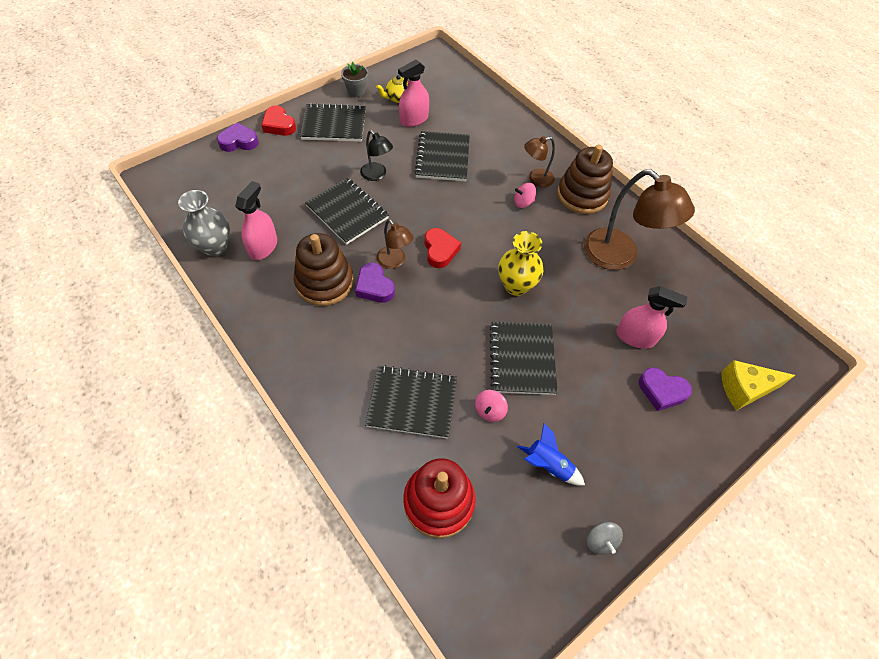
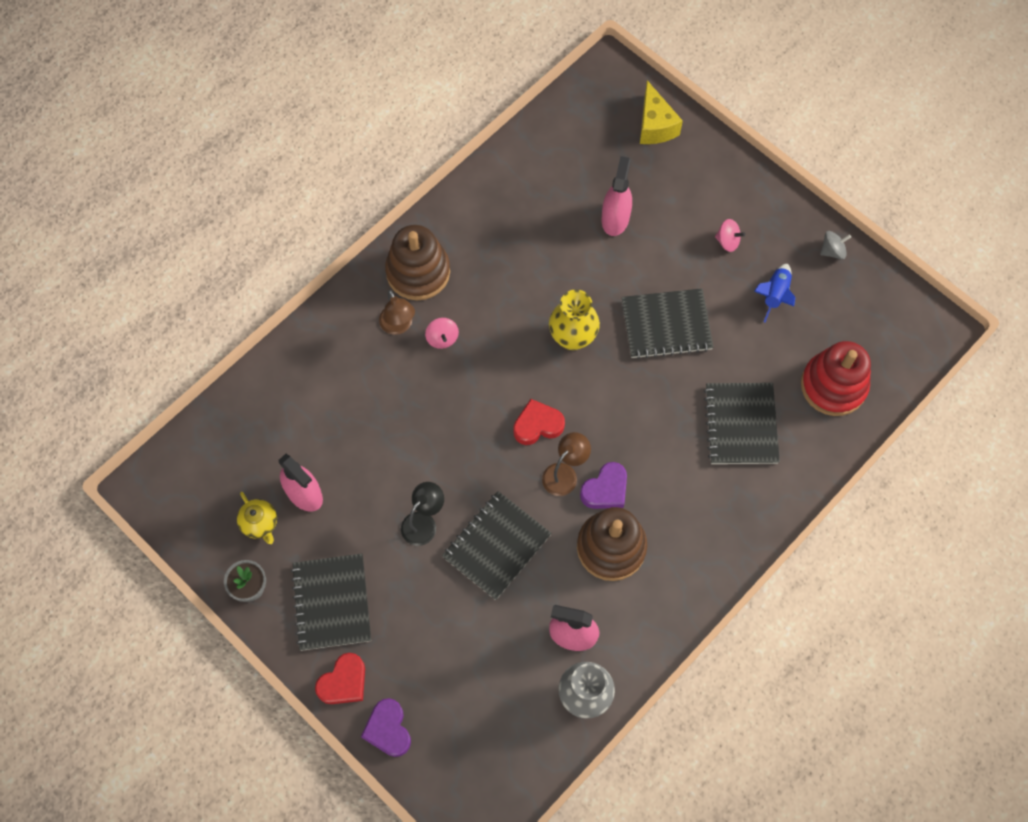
camera: 95 degrees left, 10 degrees up
(443, 158) = (377, 443): black notebook -> none
(489, 410) = (732, 351): pink spinning top -> pink spinning top (727, 241)
(619, 256) = (508, 231): brown lamp -> none
(662, 391) = (673, 197): purple heart -> none

